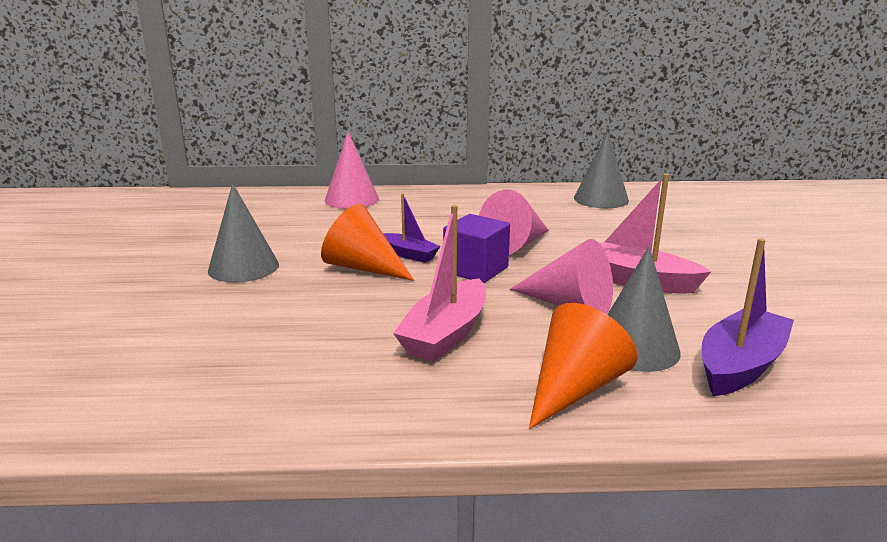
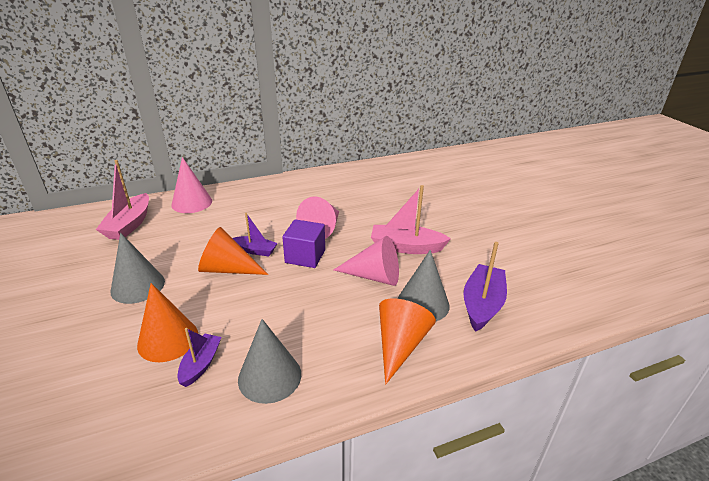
camera: 20 degrees left, 10 degrees up
(250, 323) = (168, 339): none -> orange cone
(277, 355) = (201, 364): none -> purple boat
(445, 334) = (307, 319): pink boat -> pink boat (129, 225)
(601, 199) = (361, 177): grey cone -> grey cone (269, 376)

